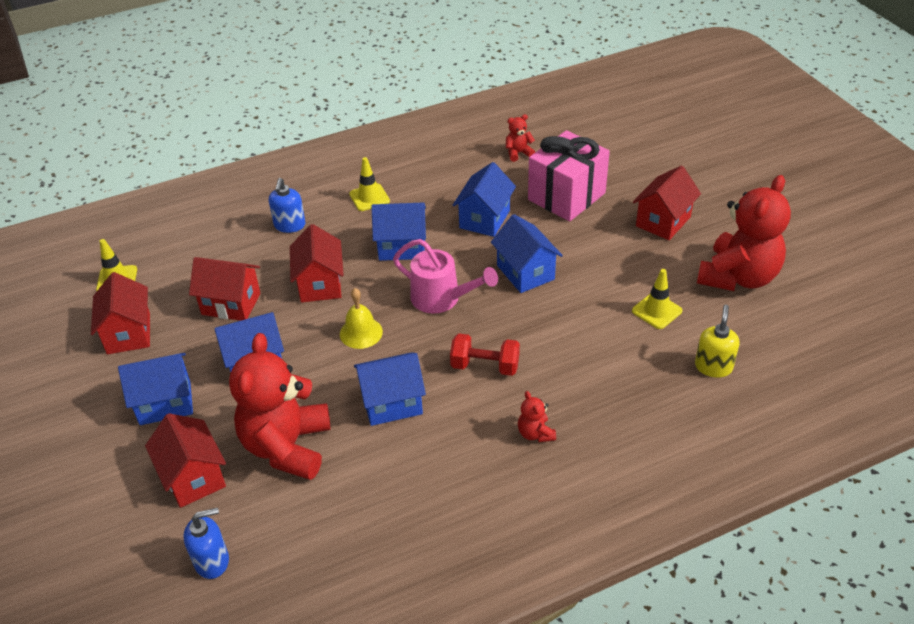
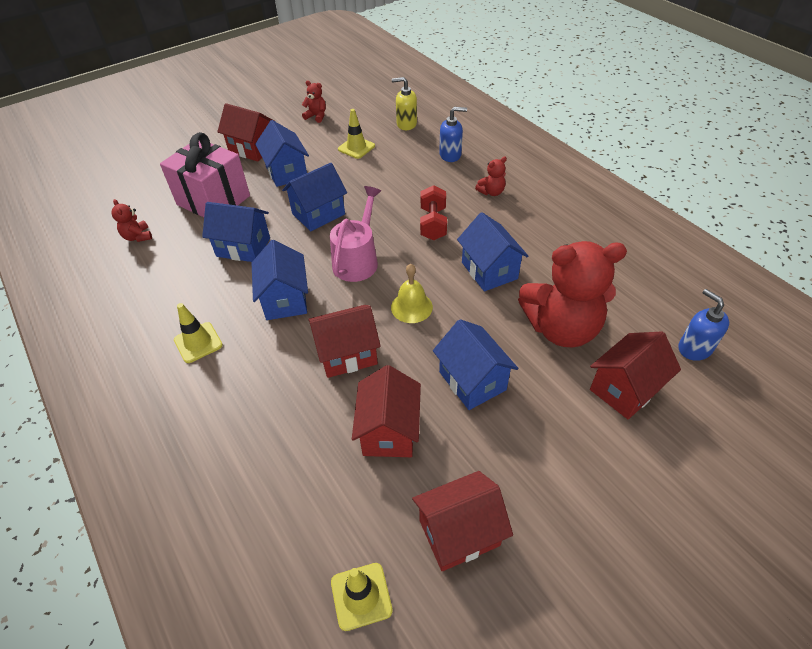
camera: 100 degrees left, 5 degrees up
(165, 403) = (550, 447): blue house -> blue house (286, 172)
(289, 225) = (245, 409): blue soap dispenser -> blue soap dispenser (450, 155)
(738, 277) = (316, 116): red teddy bear -> red teddy bear, size x0.41

